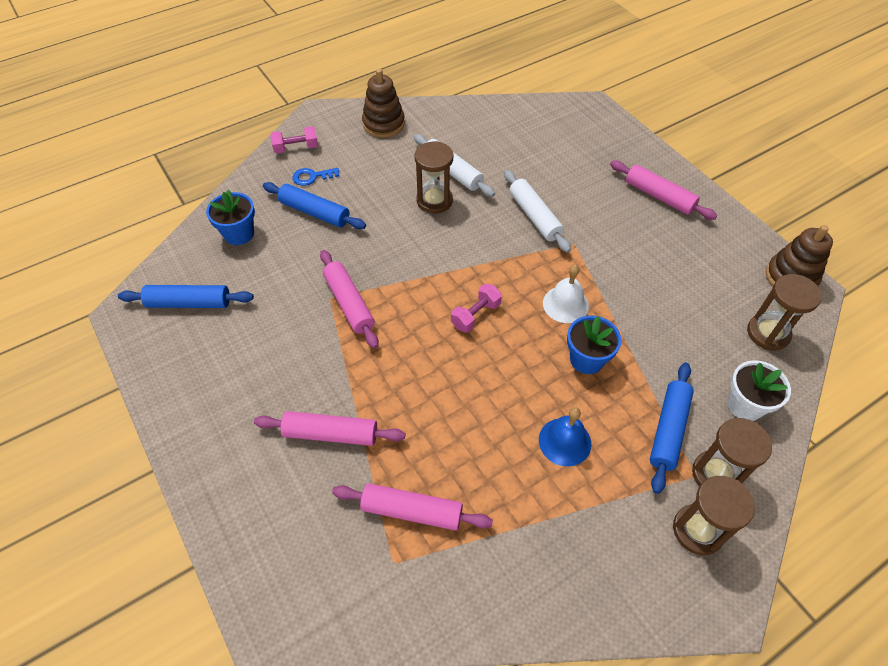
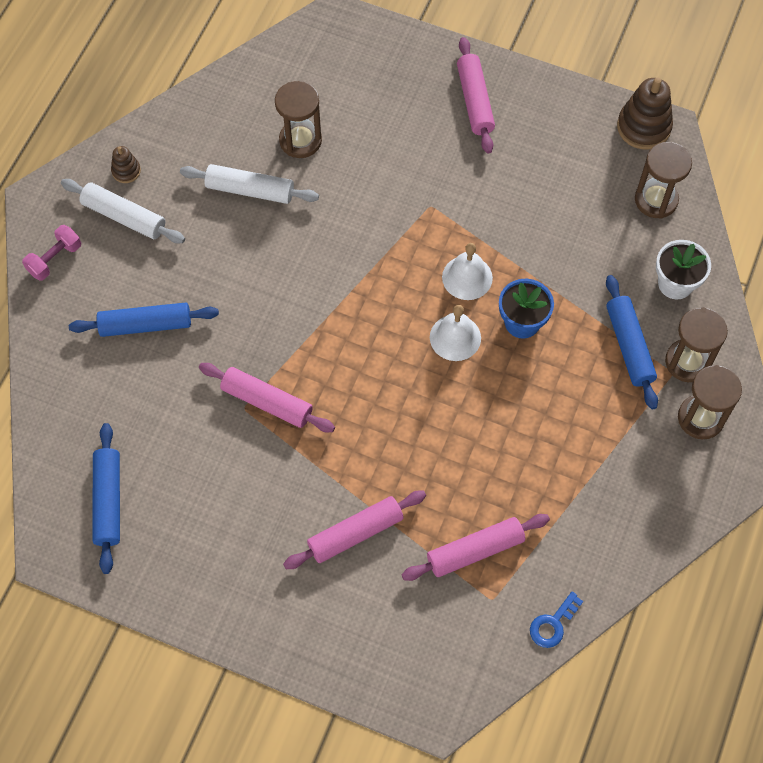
camera: 35 degrees left, 10 degrees up
(189, 303) = (108, 501): blue rolling pin -> blue rolling pin turned 60 degrees counterclockwise
(239, 234) = (88, 397): blue flower pot -> none
(312, 177) = (105, 285): blue key -> blue key (553, 624)
(383, 124) = (126, 171): brown stacking toy -> brown stacking toy, size x0.53
(434, 201) = (259, 237): brown hourglass -> brown hourglass (300, 140)
(475, 315) = (394, 339): pink dumbbell -> none
(523, 340) = (455, 337): none -> white bell
(534, 216) = (372, 196): white rolling pin -> white rolling pin (124, 217)
(564, 441) = (554, 411): blue bell -> none
(659, 196) = (475, 101): pink rolling pin -> pink rolling pin turned 75 degrees clockwise

